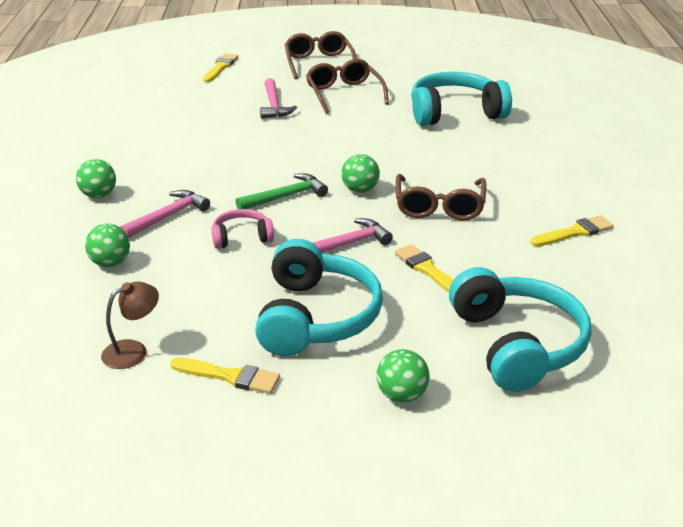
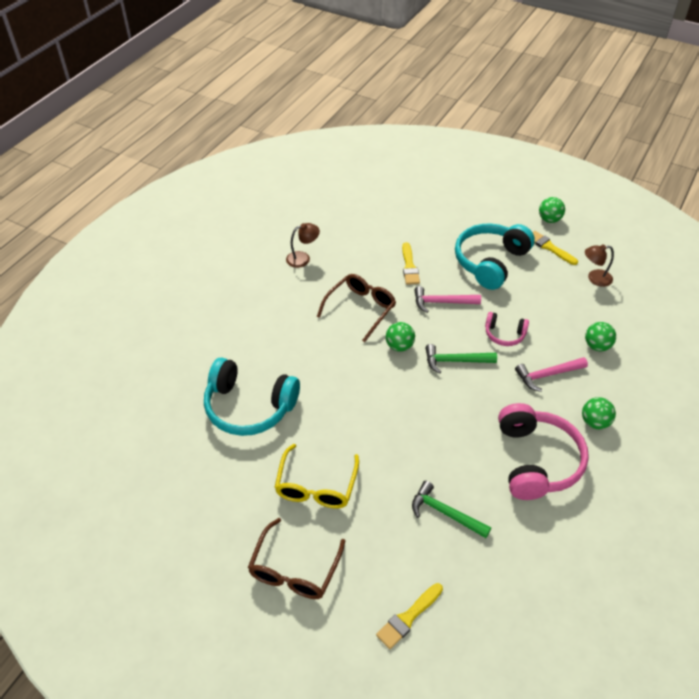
camera: 150 degrees left, 15 degrees up
(155, 154) = (536, 460): none -> pink headphones
(224, 109) = (445, 513): none -> green hammer
(274, 105) = (395, 496): pink hammer -> none
(344, 94) = (316, 486): brown glasses -> yellow glasses
(402, 395) = (475, 211): green ball -> green ball (549, 219)
(516, 344) = (404, 213): turquoise headphones -> none
(574, 232) = (303, 258): yellow brush -> brown lamp

